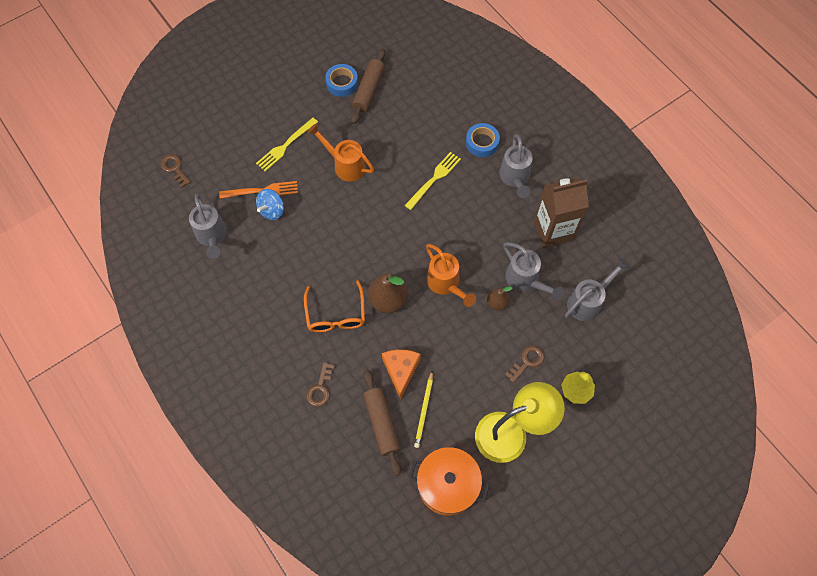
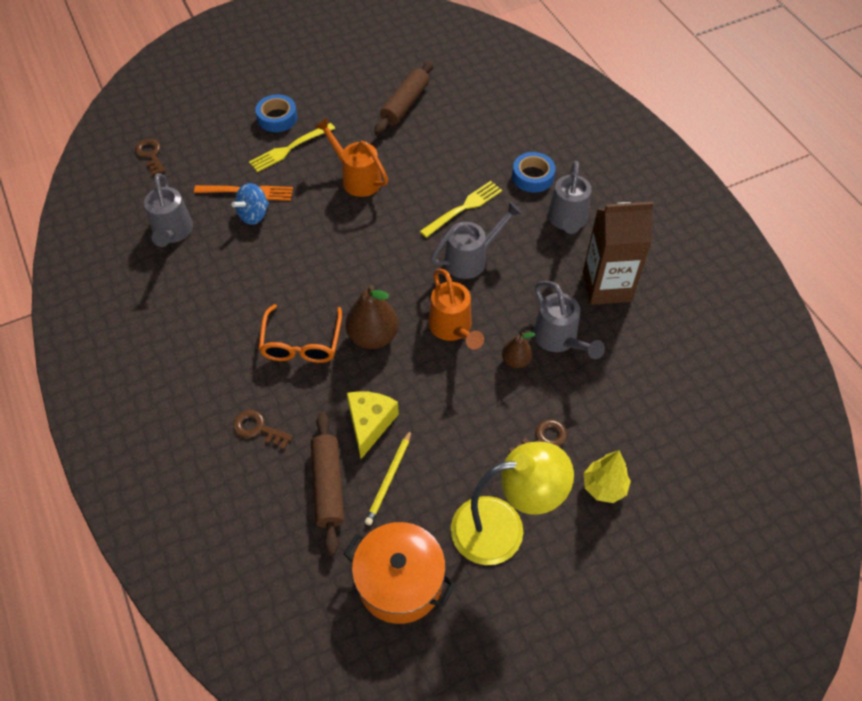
camera: 10 degrees right, 10 degrees down
(320, 388) = (258, 429): brown key -> brown key turned 90 degrees clockwise
(342, 83) = (374, 93): blue tape -> blue tape (277, 118)
(401, 370) = (369, 424): orange cheese -> yellow cheese
(588, 301) = (639, 378): grey watering can -> grey watering can (471, 259)

